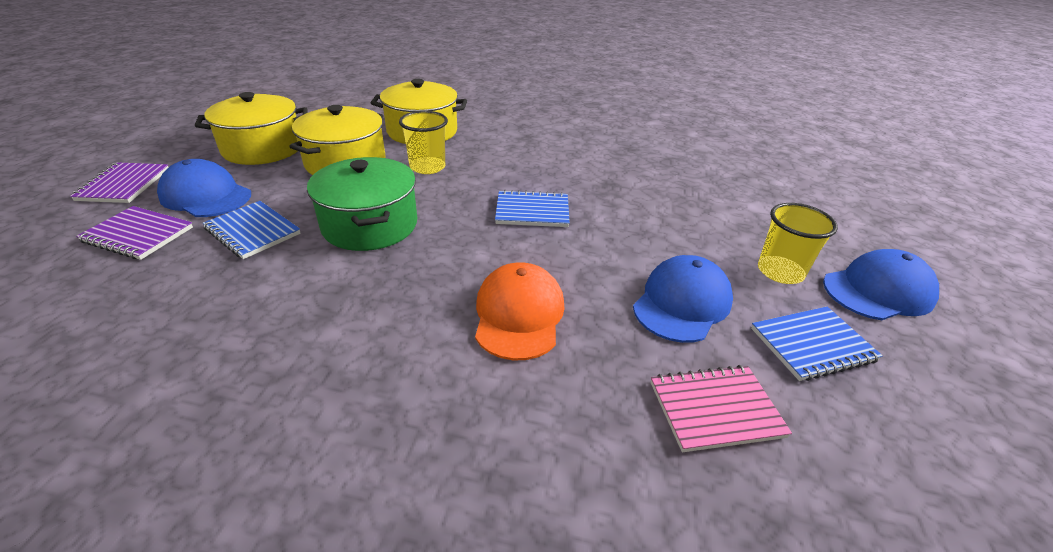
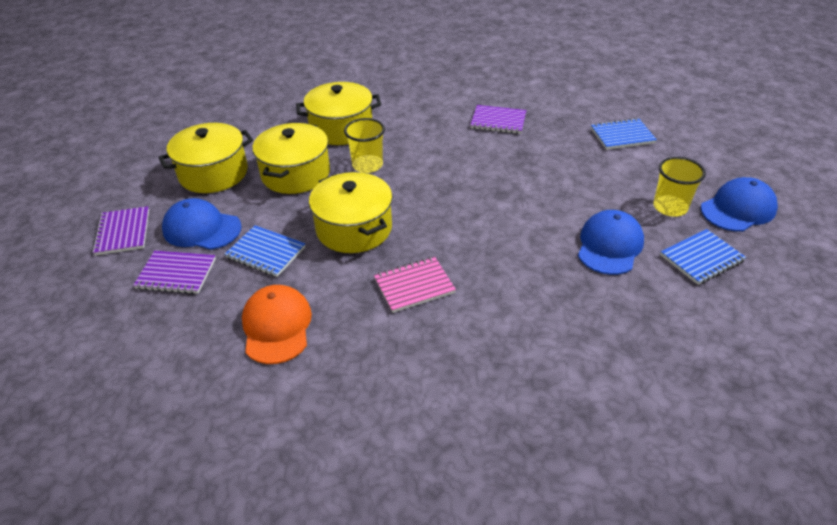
camera: 10 degrees left, 5 degrees up
(370, 225) = (354, 228): green pot -> yellow pot
(519, 314) = (502, 277): orange cap -> orange cap (277, 326)
(532, 211) = (473, 191): blue notebook -> blue notebook (622, 136)
(596, 150) = (498, 121): none -> purple notebook
(715, 409) = (651, 314): pink notebook -> pink notebook (414, 286)

